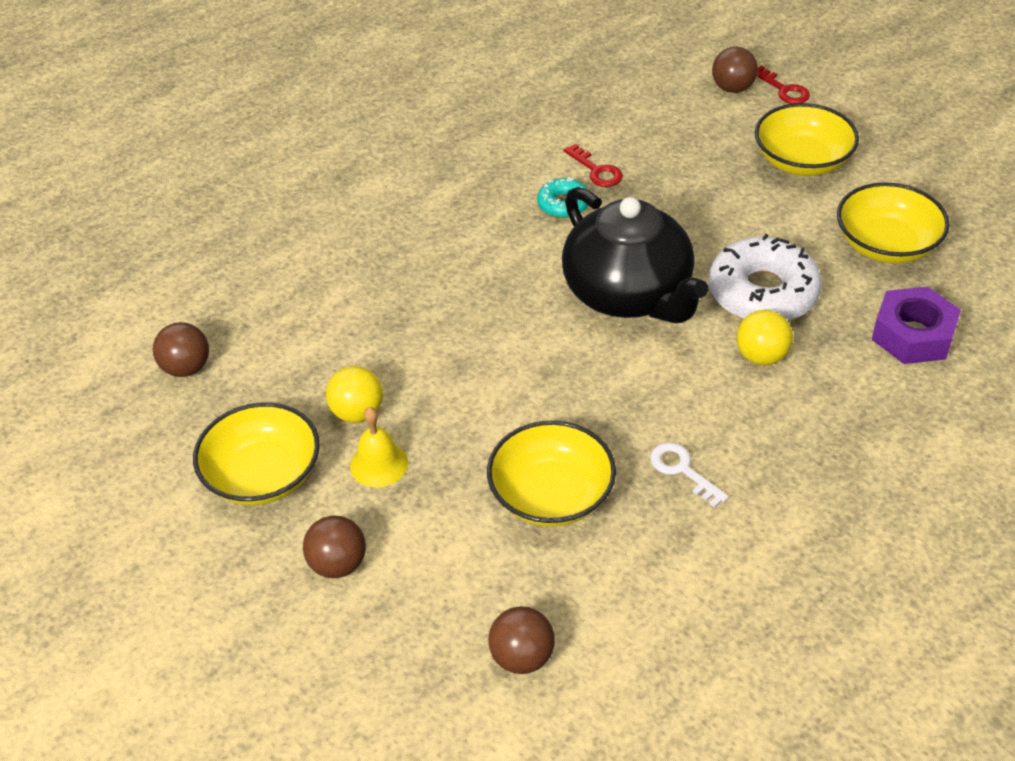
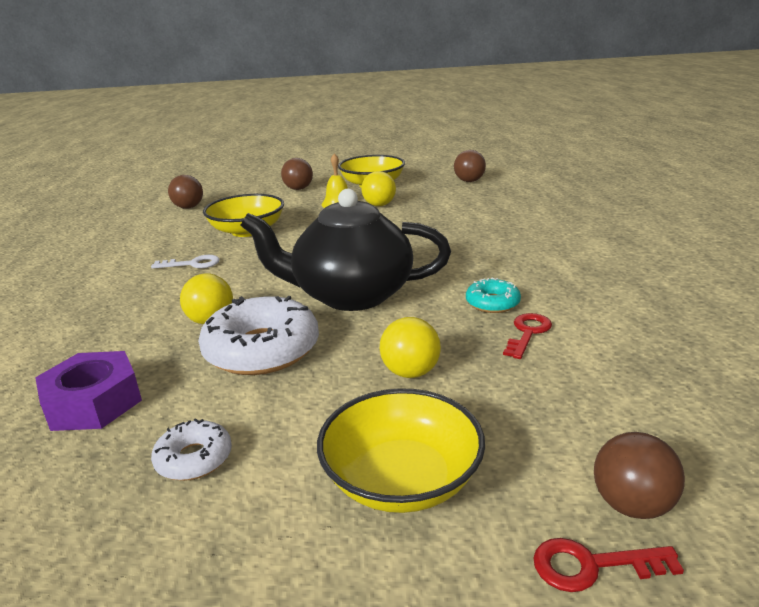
camera: 125 degrees right, 20 degrees down
(596, 170) = (527, 333): red key -> red key turned 120 degrees clockwise
(706, 202) = (410, 372): none -> yellow ball
(886, 244) = (194, 459): yellow bowl -> white donut

